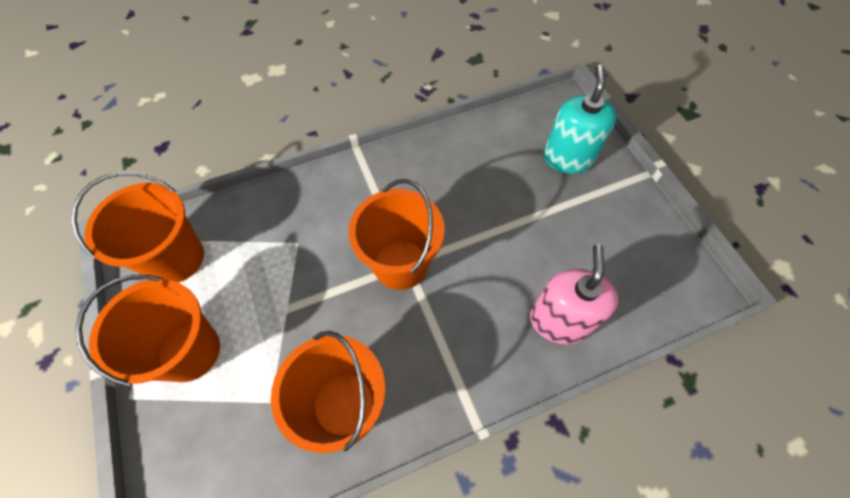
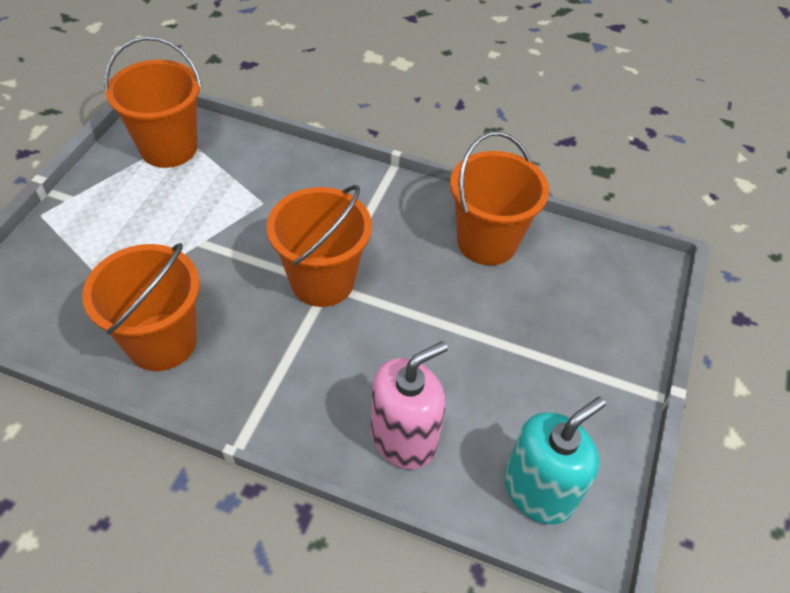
camera: 40 degrees right, 10 degrees down
(189, 351) = (107, 216): orange bucket -> orange bucket (487, 242)
(567, 158) = (587, 318): turquoise soap dispenser -> turquoise soap dispenser (538, 490)

